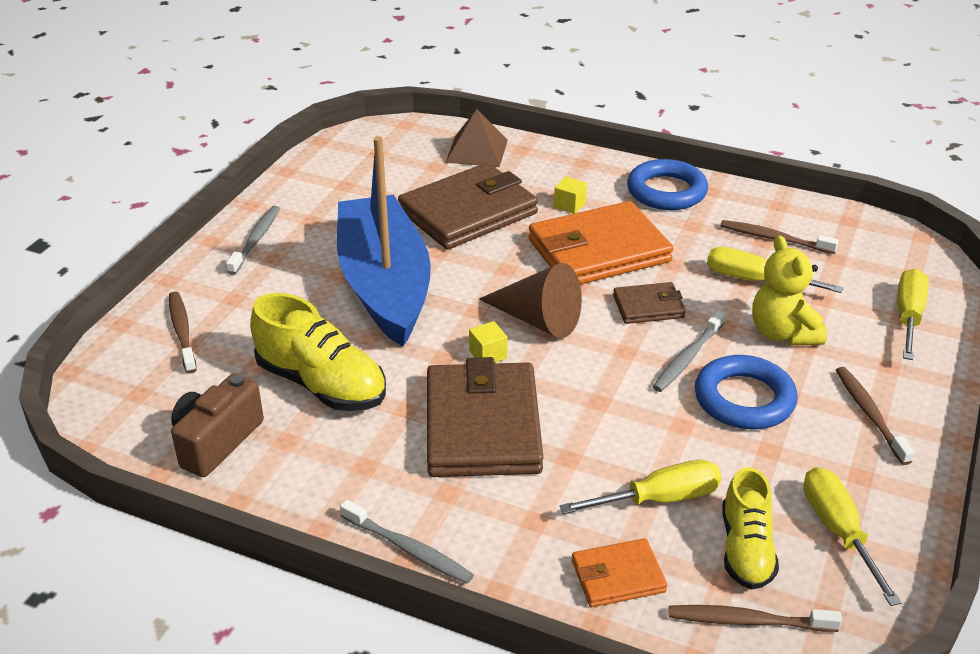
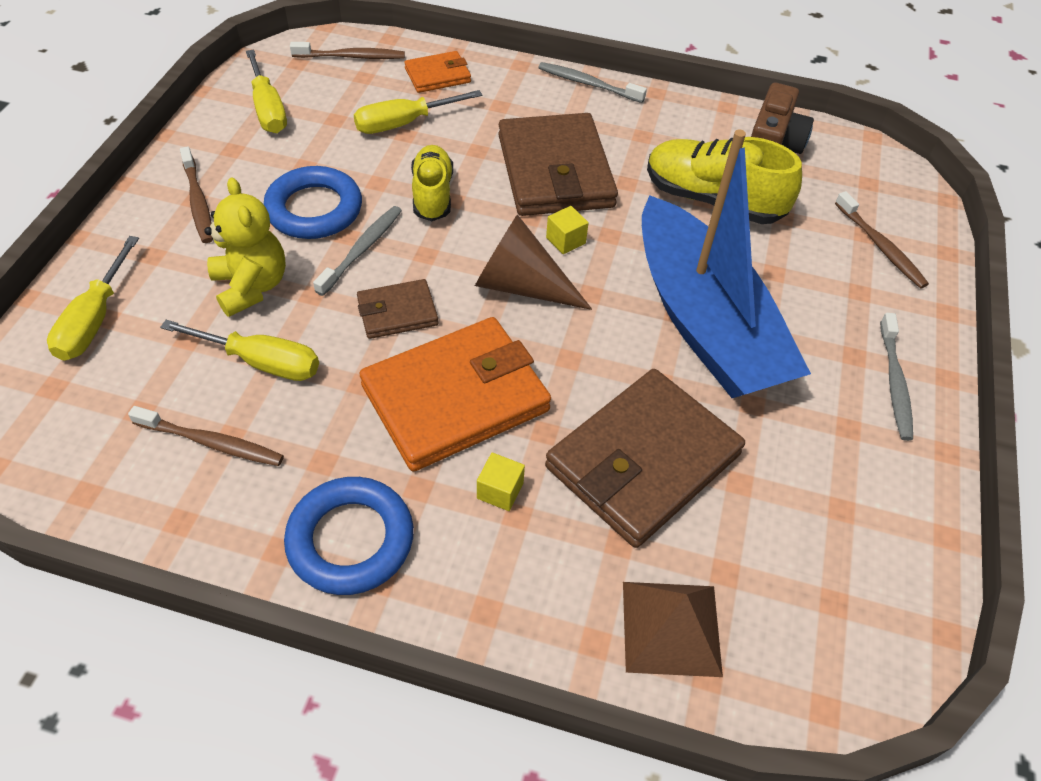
camera: 170 degrees right, 15 degrees up
(745, 549) = (343, 95): yellow shoe -> yellow shoe (432, 195)

